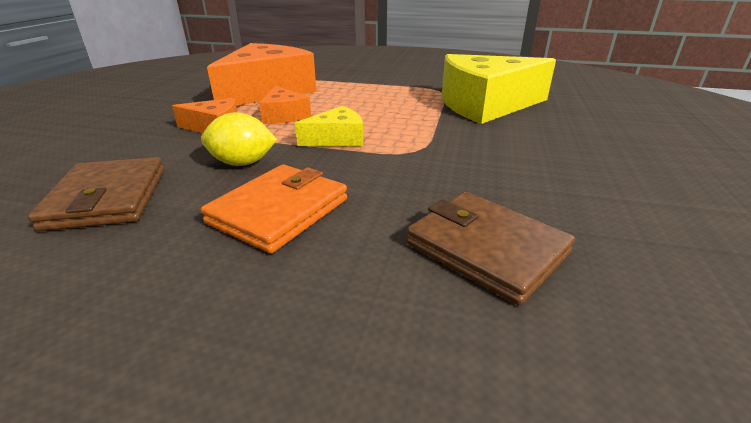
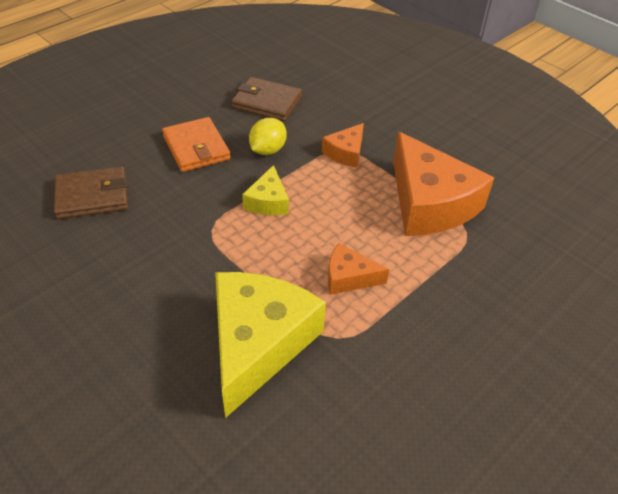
camera: 120 degrees right, 15 degrees up
(284, 115) = (345, 192): orange cheese -> orange cheese (349, 277)

